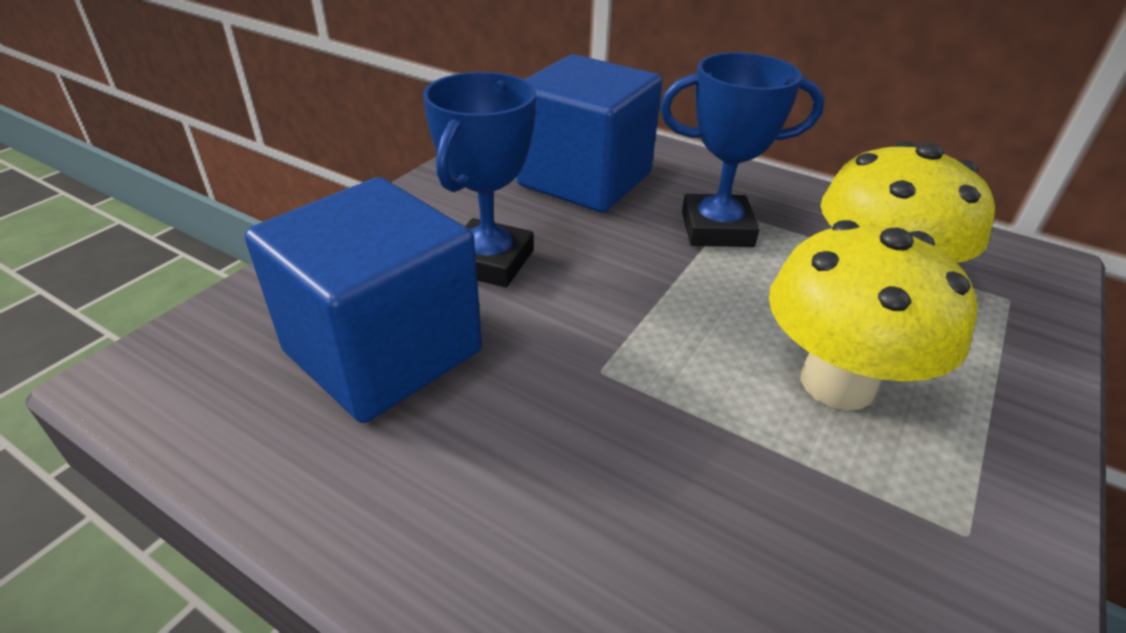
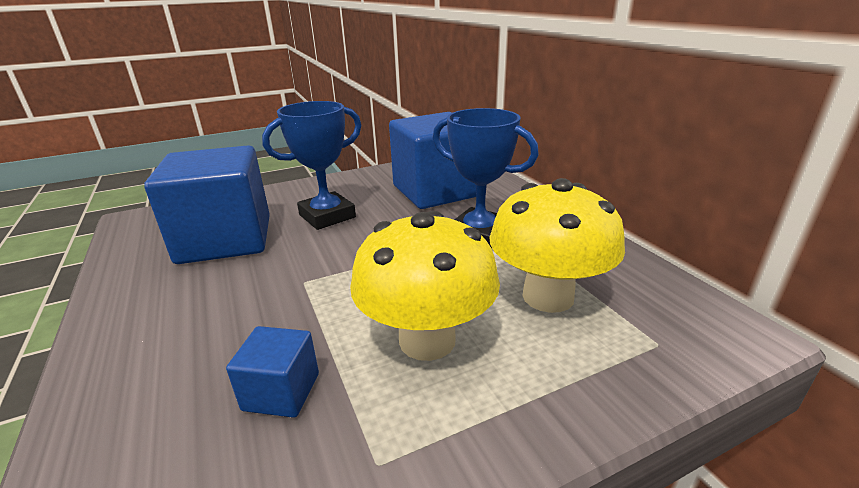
camera: 35 degrees right, 10 degrees down
(783, 518) = (281, 392): none -> blue cube

